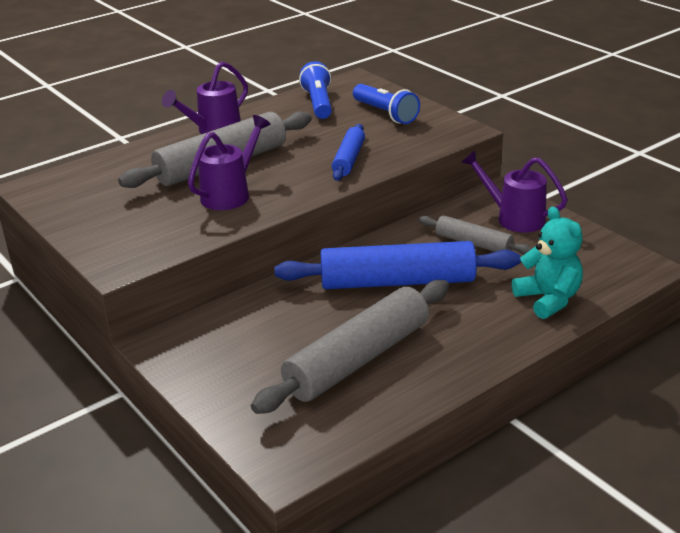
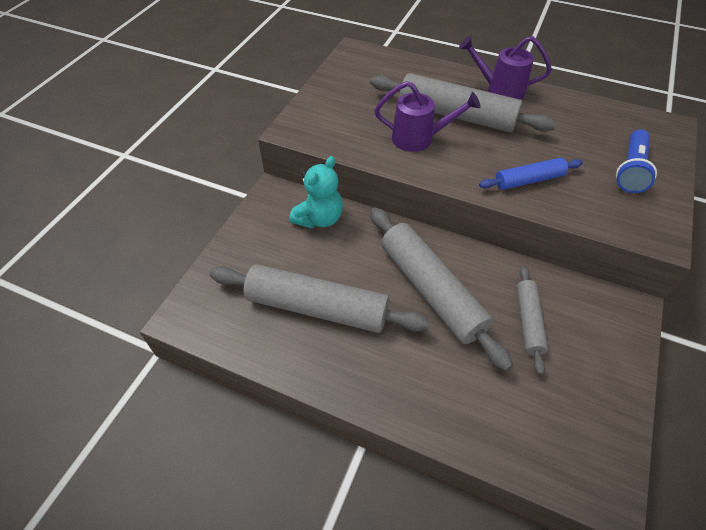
camera: 60 degrees right, 20 degrees up
(318, 103) = (603, 122): blue flashlight -> none
(397, 282) = (431, 290): blue rolling pin -> grey rolling pin
(514, 218) = (597, 338): purple watering can -> none
(548, 299) = (484, 416): turquoise teddy bear -> turquoise teddy bear (319, 218)

